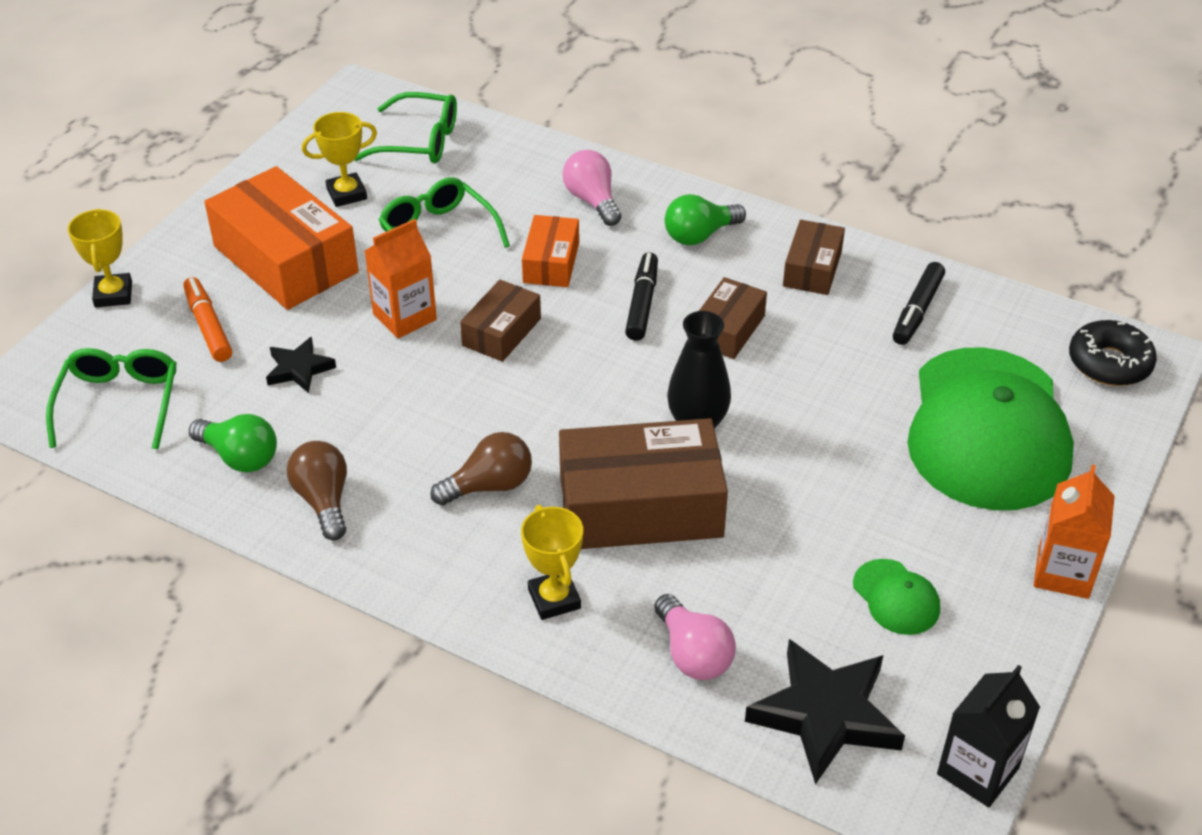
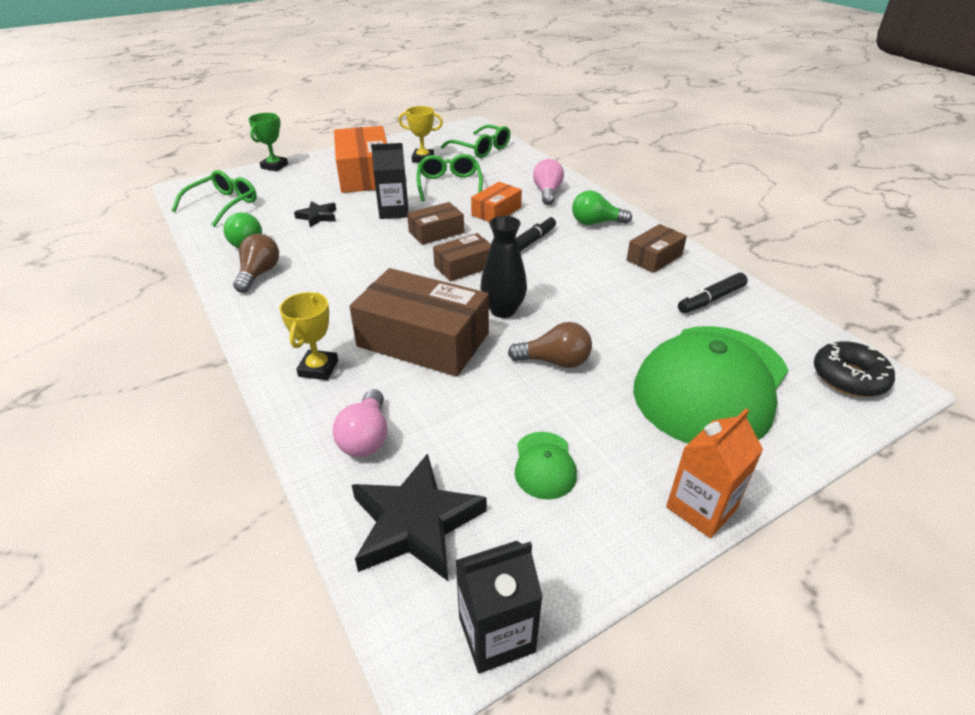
camera: 30 degrees right, 5 degrees down
(113, 294) = (274, 166): yellow trophy -> green trophy
(208, 326) = (298, 188): orange marker -> none
(404, 317) = (394, 211): orange carton -> black carton
(489, 486) = (349, 298): brown light bulb -> brown light bulb (555, 361)
(728, 329) = (570, 270): brown box -> brown box (464, 266)

